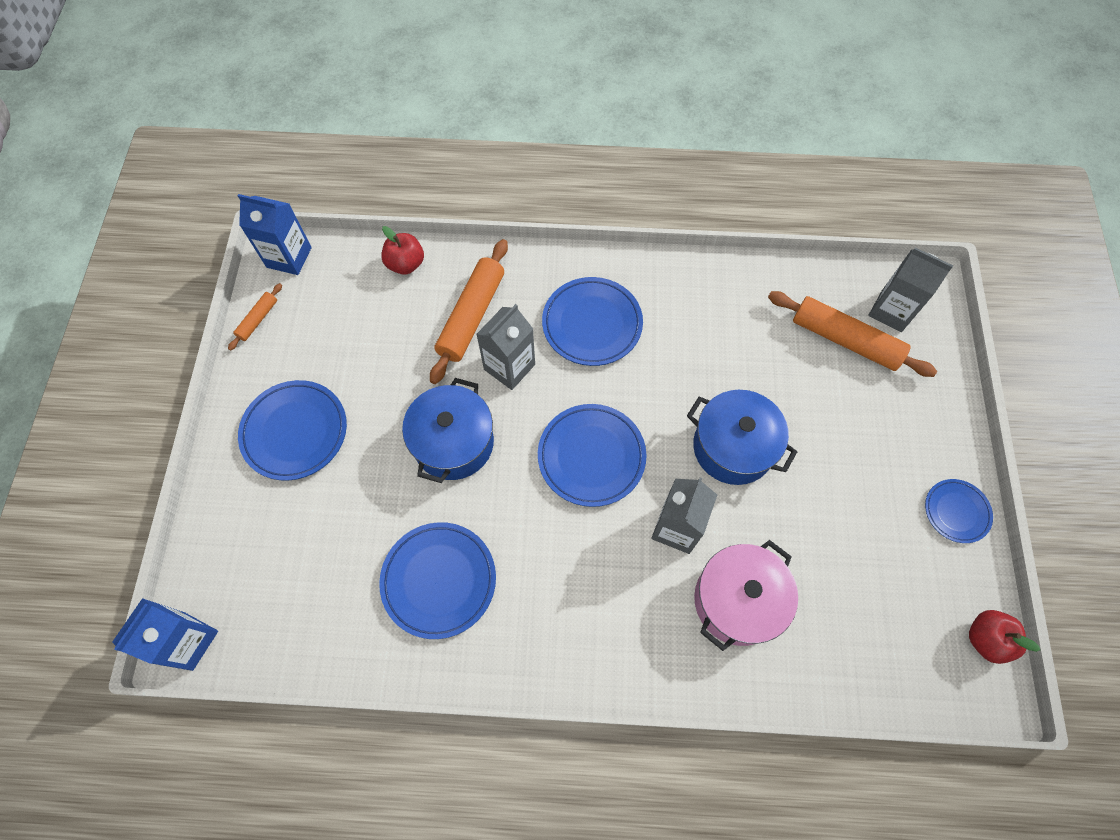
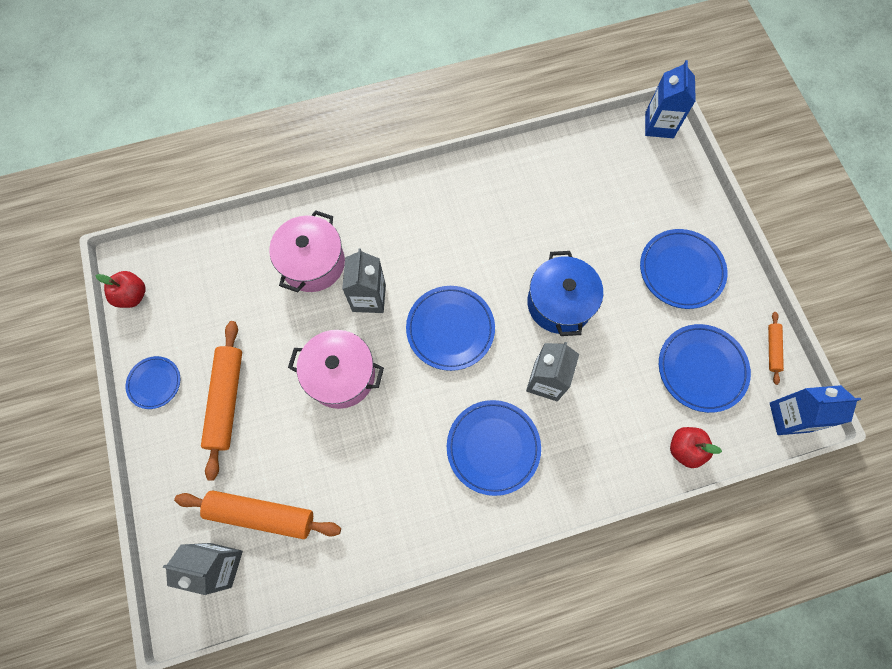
camera: 160 degrees right, 5 degrees up
(439, 580) = (522, 208): blue plate -> blue plate (701, 369)
(471, 316) = (599, 417): orange rolling pin -> orange rolling pin (226, 400)
(733, 447) = (341, 375): blue pot -> pink pot

